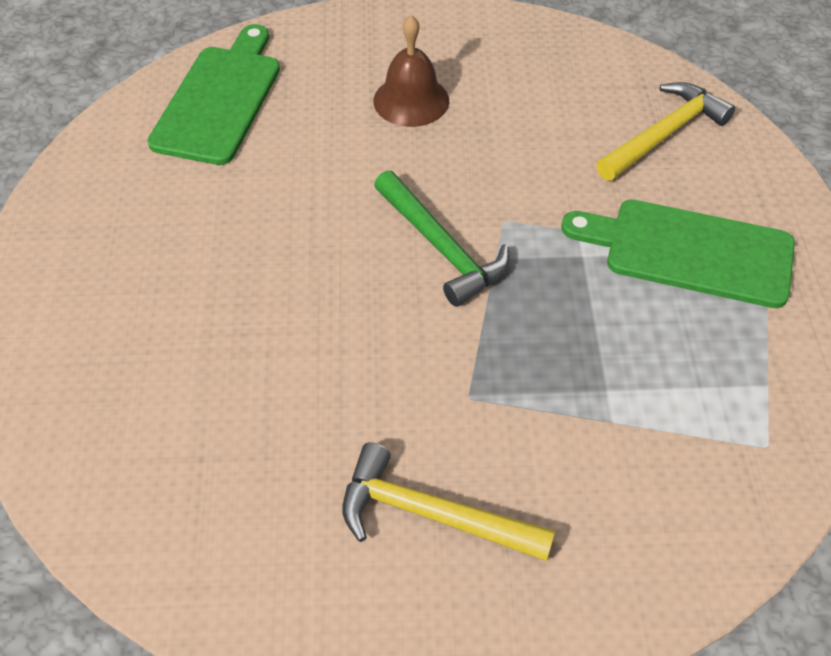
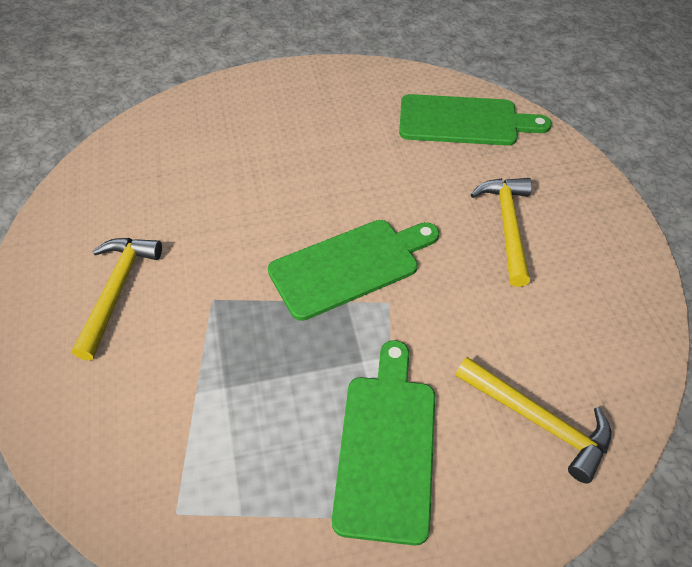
camera: 80 degrees right, 0 degrees up
(411, 100) = (507, 226): brown bell -> yellow hammer
(441, 248) = (350, 266): green hammer -> green cutting board

